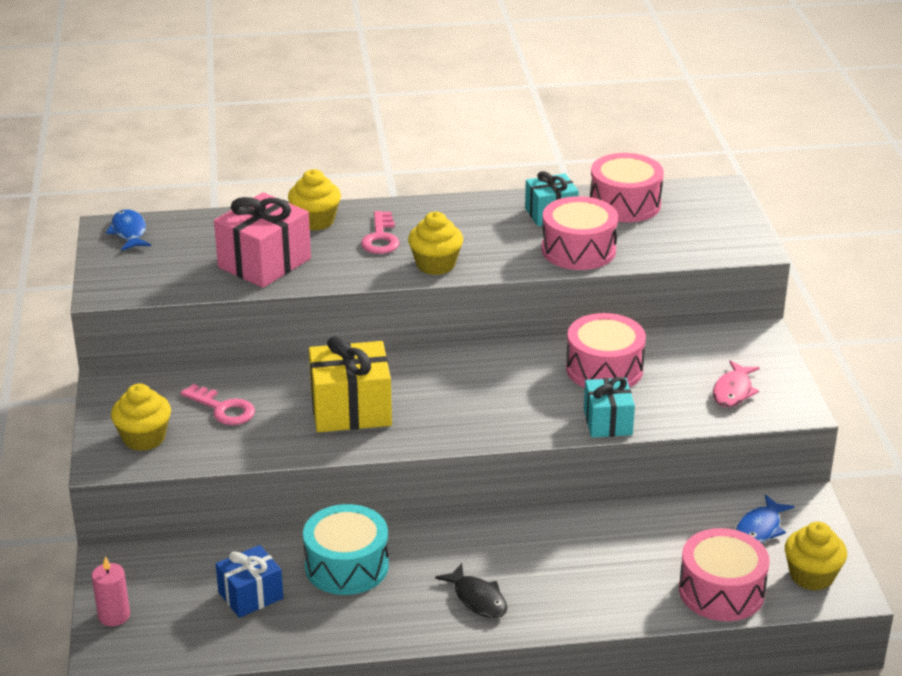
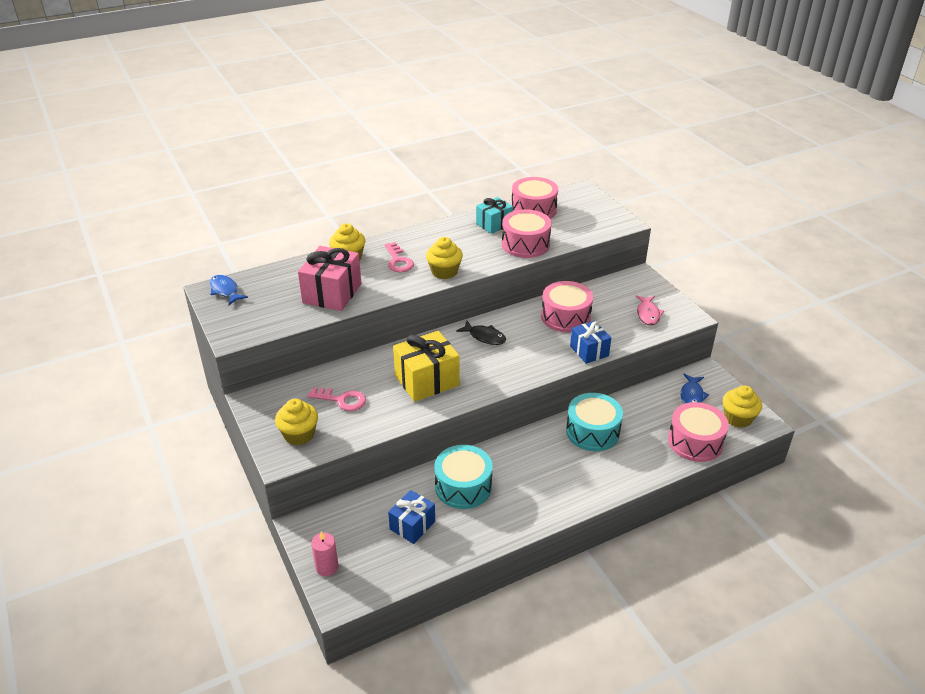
camera: 20 degrees left, 5 degrees up
(477, 599) = (557, 487): black fish -> black fish (485, 337)
(574, 541) = (592, 432): none -> turquoise drum
(607, 422) = (589, 351): turquoise gift -> blue gift

